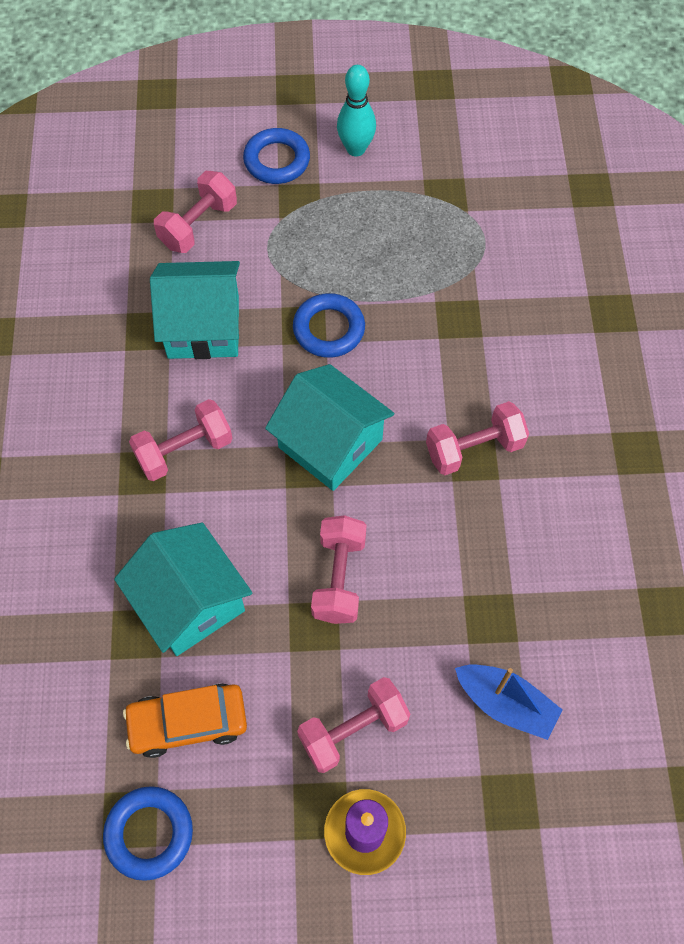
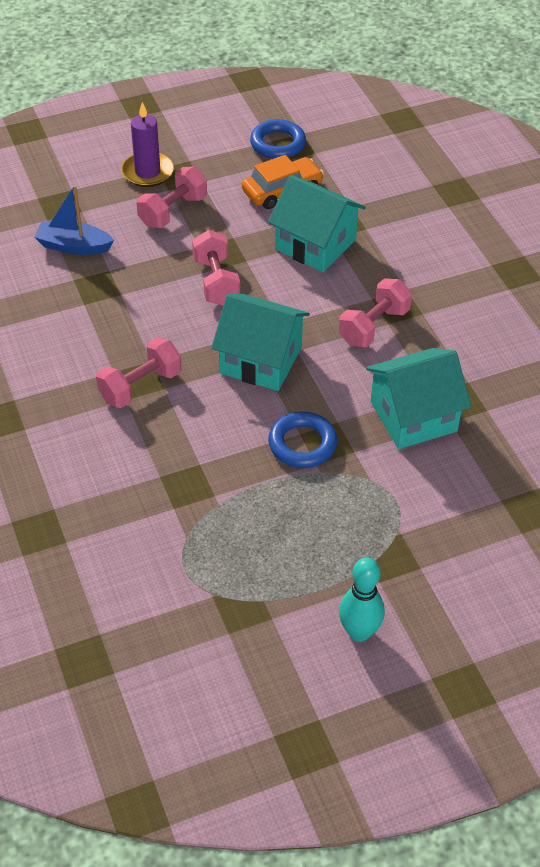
camera: 160 degrees right, 15 degrees down
(198, 225) = (473, 502): pink dumbbell -> none
(277, 160) = (436, 593): blue ring -> none

